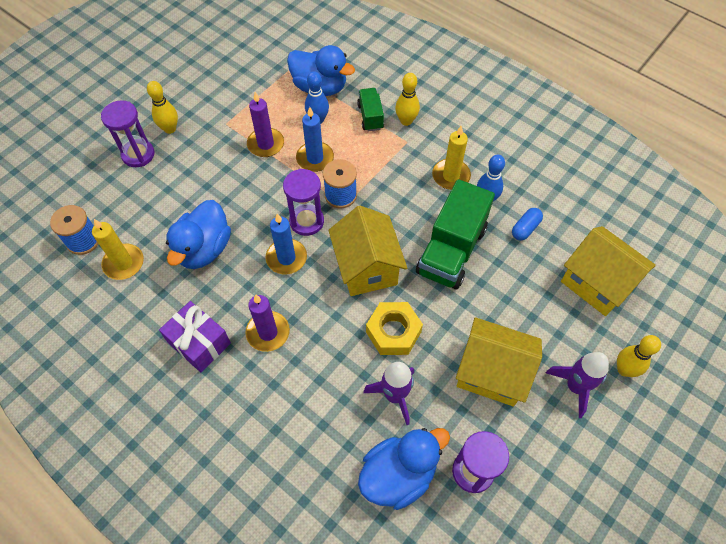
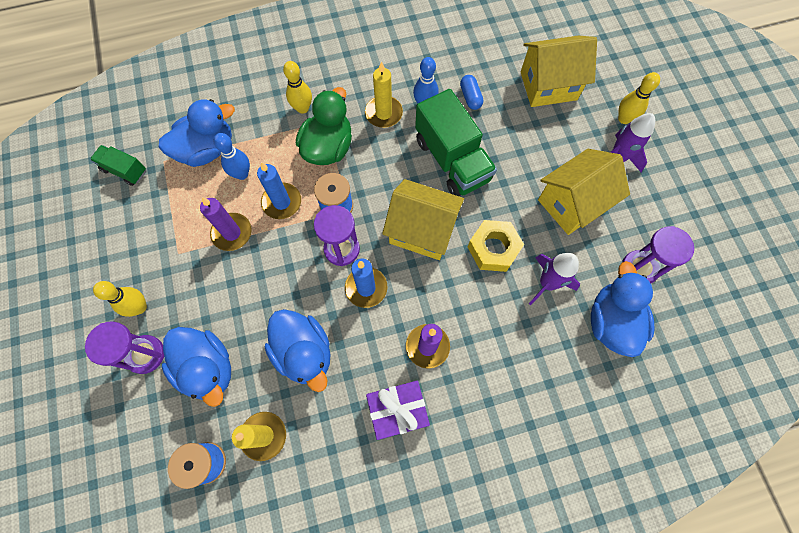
camera: 55 degrees left, 10 degrees up
(152, 196) = (207, 368): none -> blue duck
(370, 116) = (274, 131): green truck -> green truck (124, 170)
(386, 158) = (328, 147): none -> green duck

